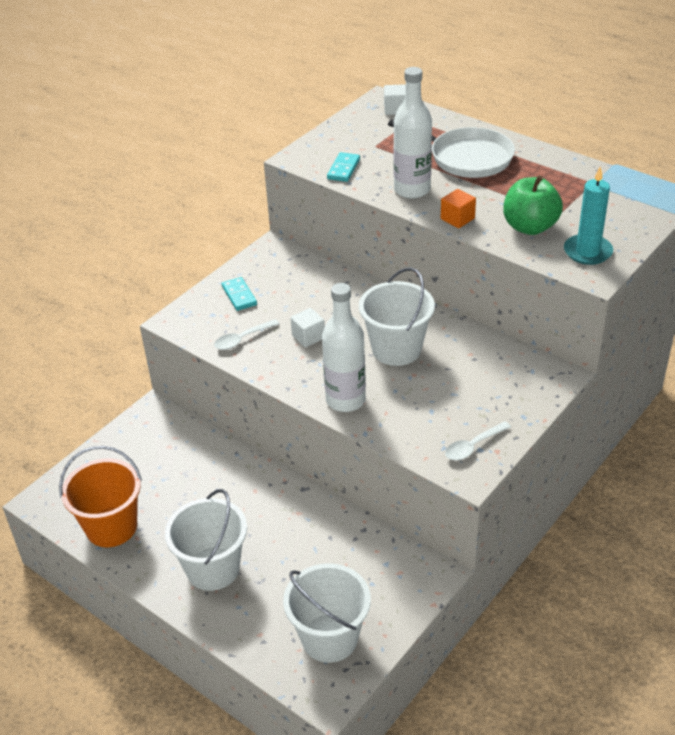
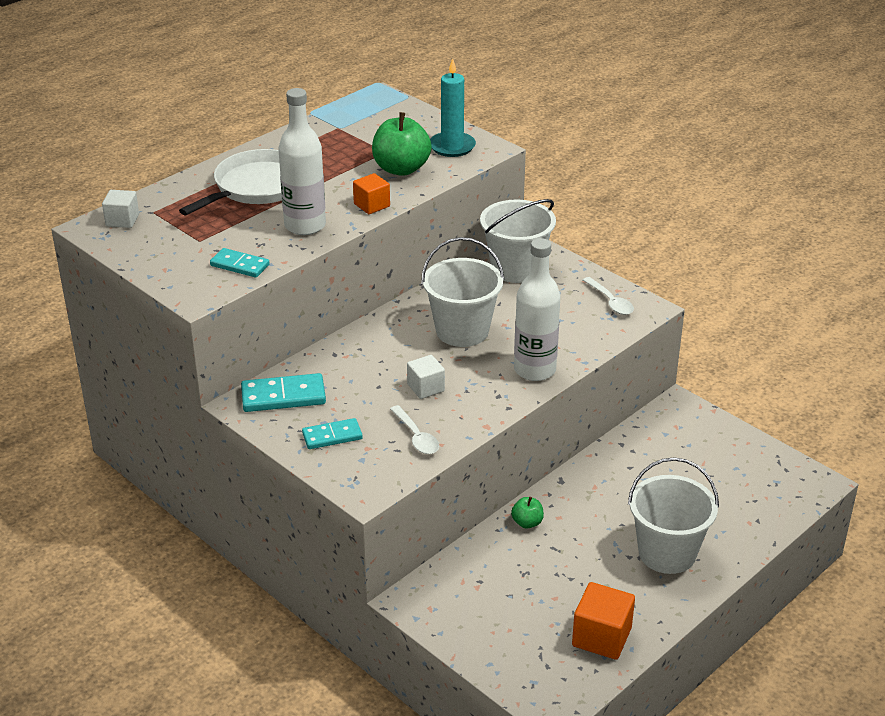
camera: 85 degrees left, 5 degrees down
(111, 527) = (601, 637): orange bucket -> orange cube
(246, 470) = (527, 523): none -> green apple
(286, 265) = (283, 396): none -> turquoise domino
(329, 638) = (752, 476): white bucket -> white bucket (516, 269)

